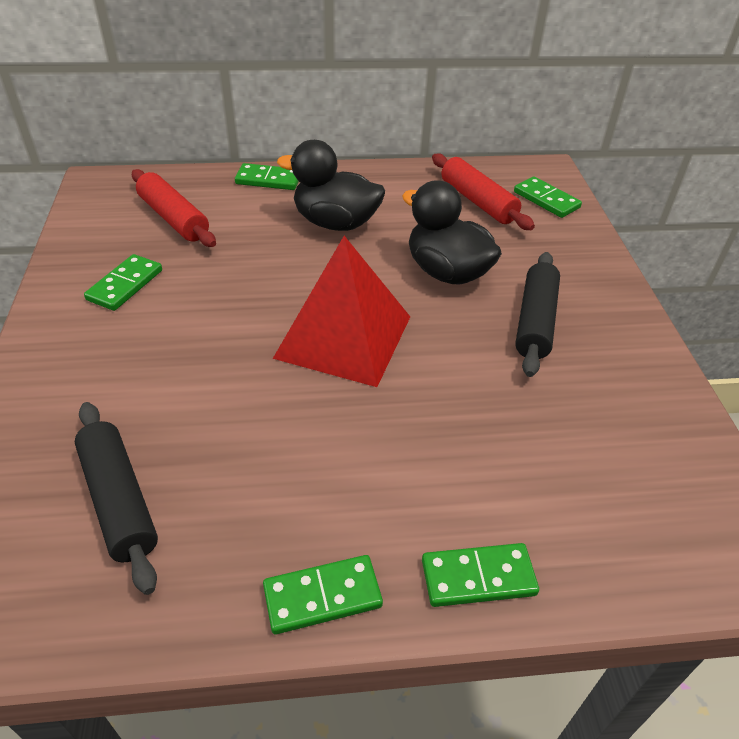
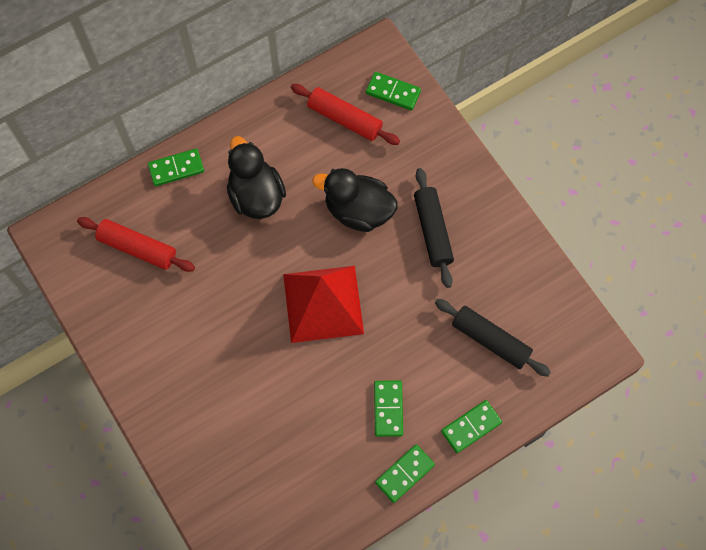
camera: 25 degrees left, 25 degrees up
(119, 500) = (273, 476): black rolling pin -> black rolling pin (490, 340)
(125, 285) = (155, 329): green domino -> green domino (388, 409)
(335, 223) = (256, 195): black duck -> black duck turned 75 degrees clockwise

